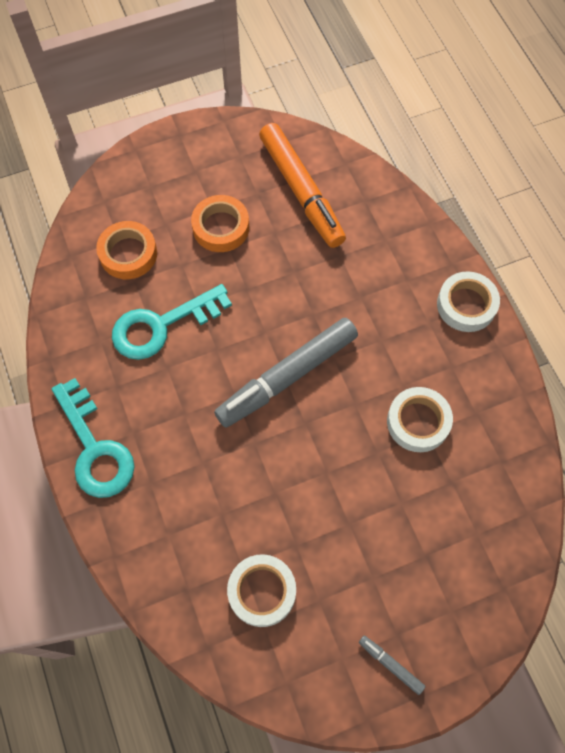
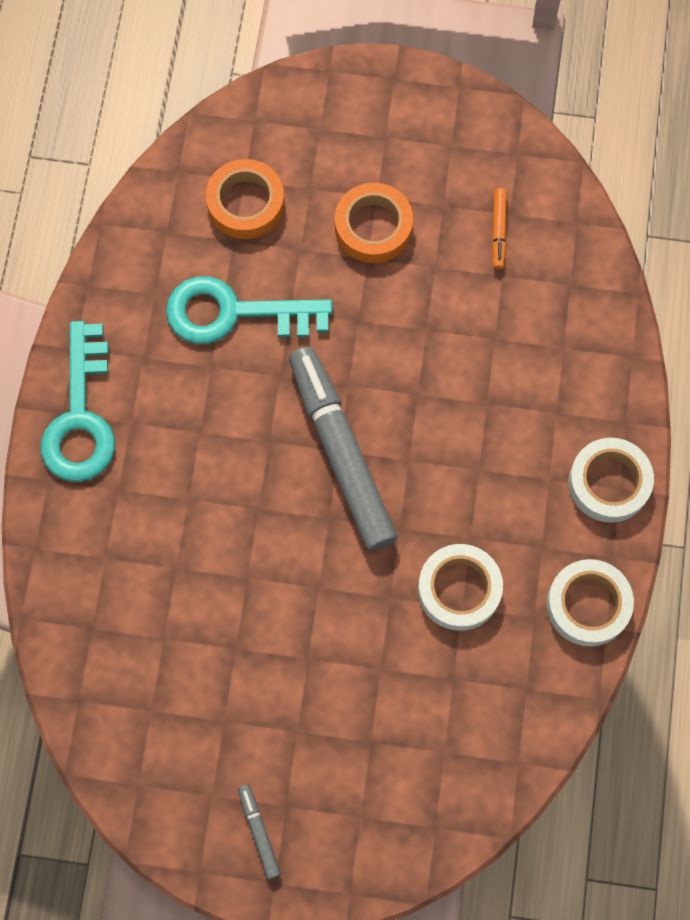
camera: 30 degrees right, 5 degrees up
(262, 591) = (169, 676): white tape -> white tape (588, 605)
(287, 376) = (341, 453): grey marker -> grey marker turned 75 degrees clockwise
(301, 191) = (498, 231): orange marker -> orange marker, size x0.41

